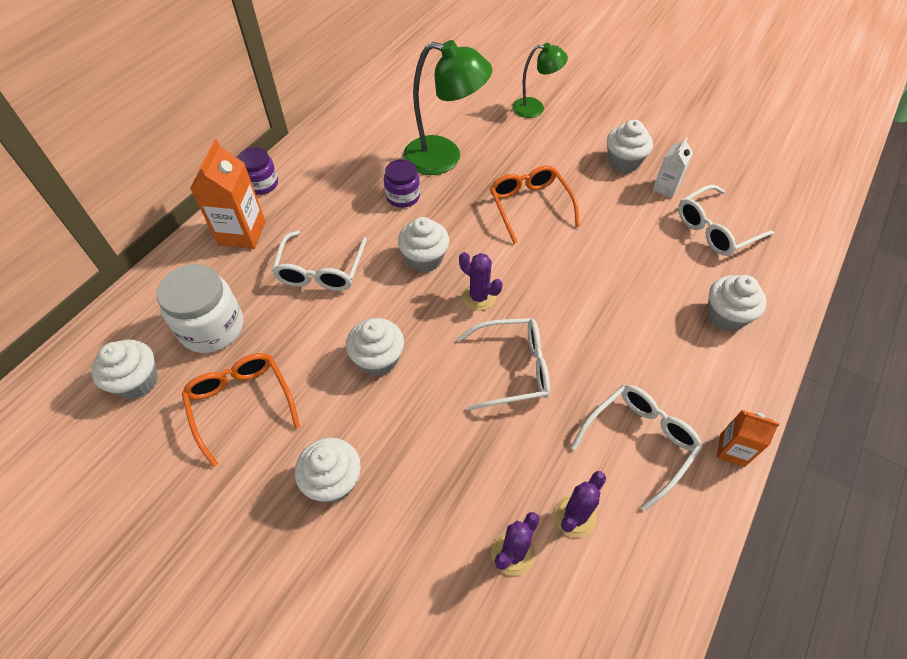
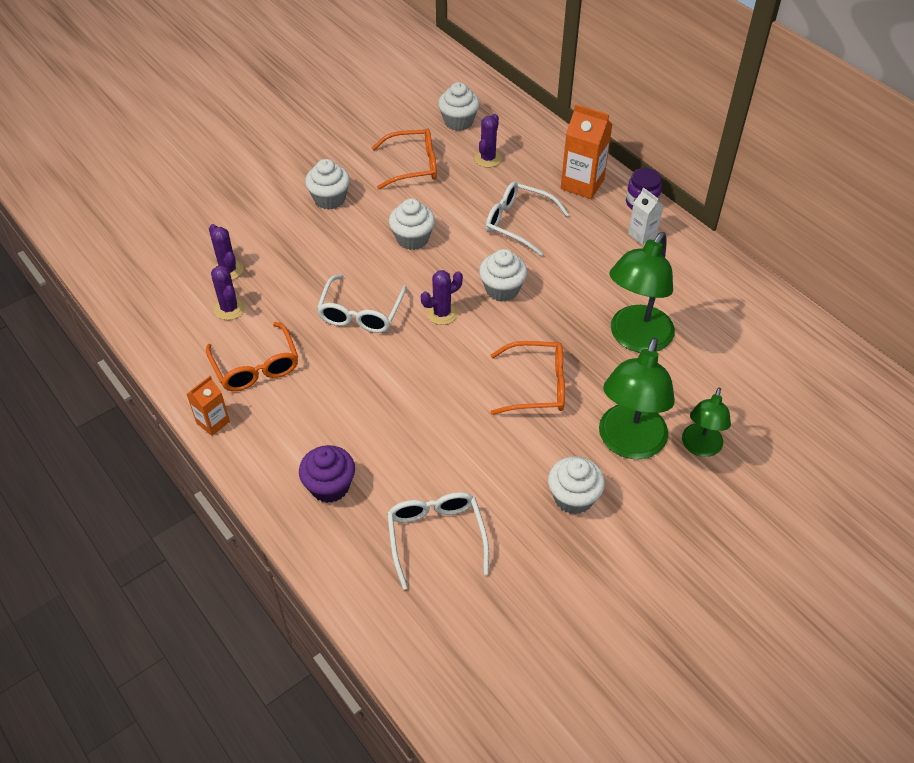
camera: 110 degrees right, 5 degrees down
(212, 327) = (488, 158): white jar -> purple cactus
(403, 196) = (588, 293): purple jar -> none
(555, 143) = (629, 444): none -> green lamp
(639, 442) = (256, 367): white glasses -> orange glasses
(665, 188) = (516, 520): white carton -> white carton (642, 235)
(725, 316) = (330, 486): white cupcake -> purple cupcake

